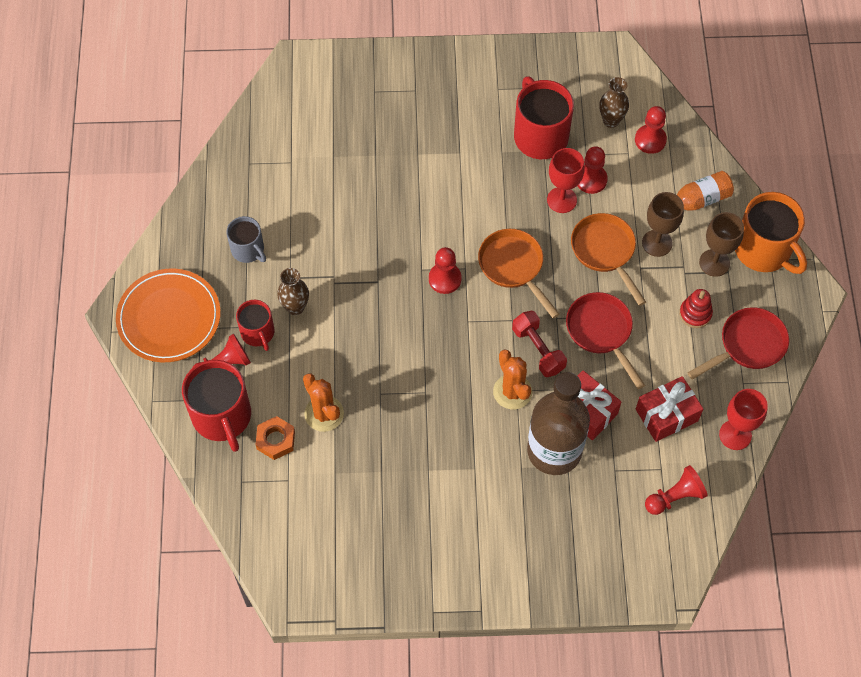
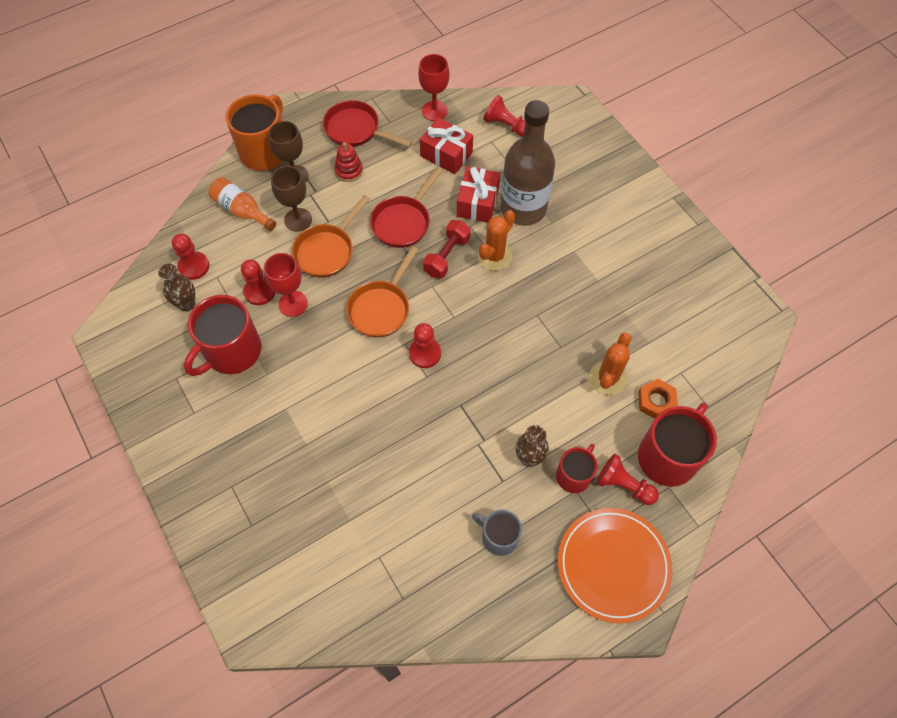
camera: 120 degrees left, 0 degrees up
(248, 250) = (498, 537): grey mug -> grey mug turned 75 degrees counterclockwise

